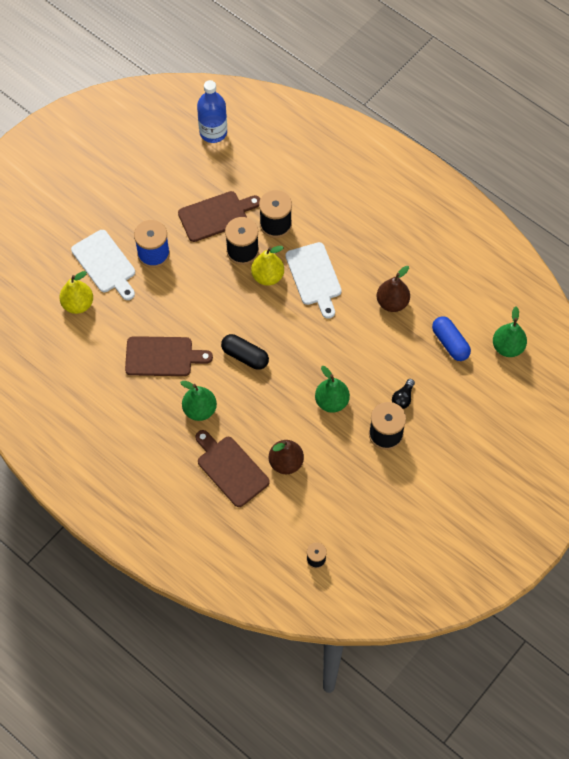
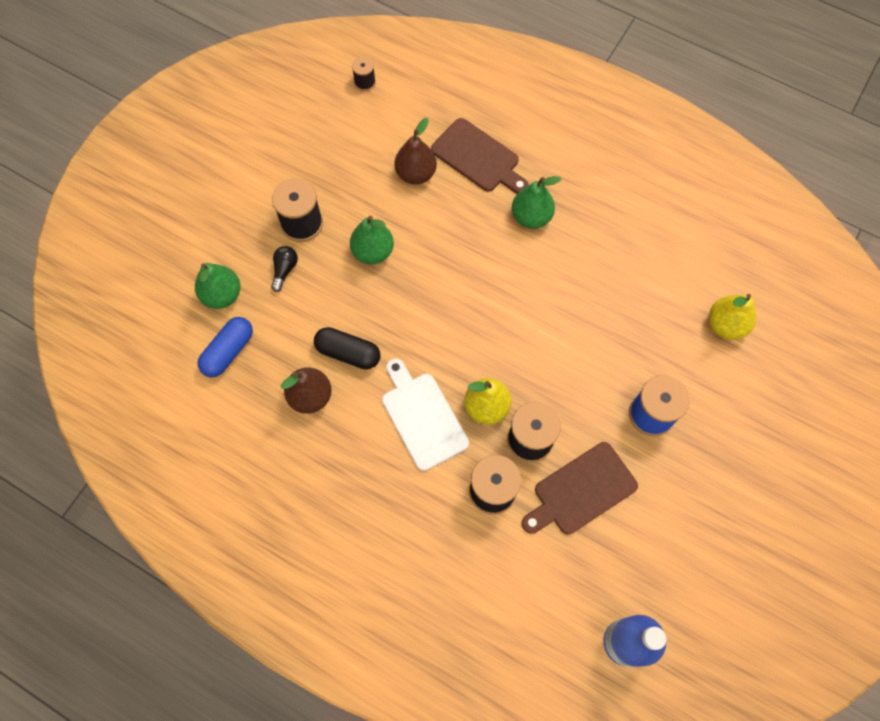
camera: 170 degrees right, 5 degrees up
(105, 264) = (711, 388): white cutting board -> none
(162, 357) = (595, 274): brown cutting board -> none
(245, 356) = (492, 291): black capsule -> black capsule (348, 353)
(450, 343) = (228, 351): blue capsule -> blue capsule turned 75 degrees clockwise
(507, 347) = (151, 358): green pear -> green pear (222, 295)

